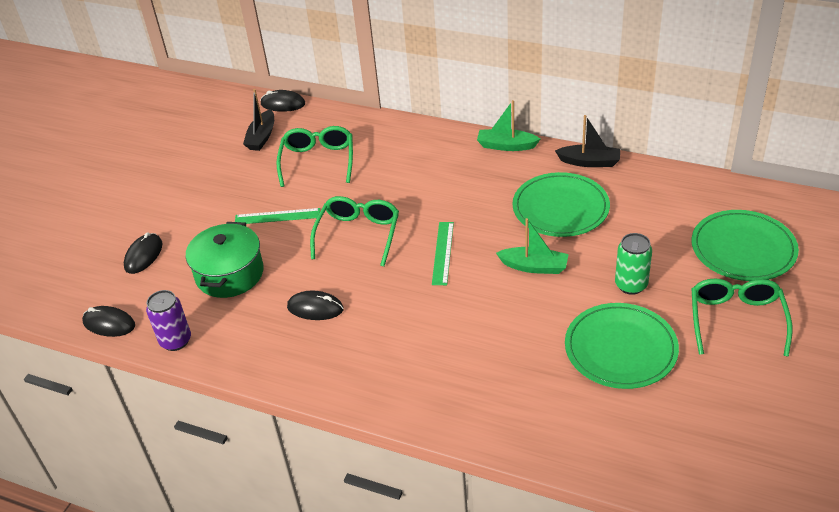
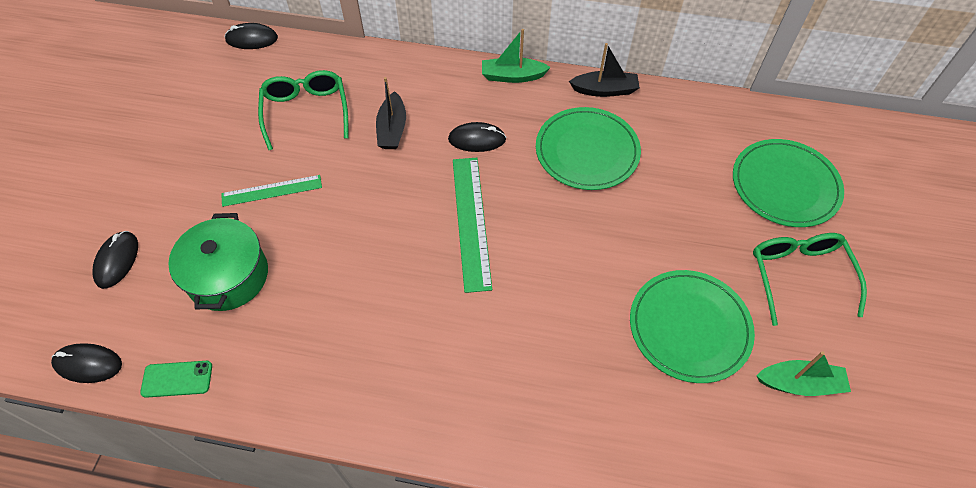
camera: 15 degrees left, 15 degrees up
(176, 341) = (177, 379): purple can -> green phone
(262, 137) = (234, 84): black boat -> black boat (392, 129)
(315, 308) = (339, 312): black mouse -> black mouse (477, 139)
(358, 234) = (371, 206): green glasses -> none
(443, 253) = (471, 221): green ruler -> green ruler, size x1.57
(534, 266) = (574, 230): green boat -> green boat (799, 383)
(631, 285) = (682, 243): green can -> none

